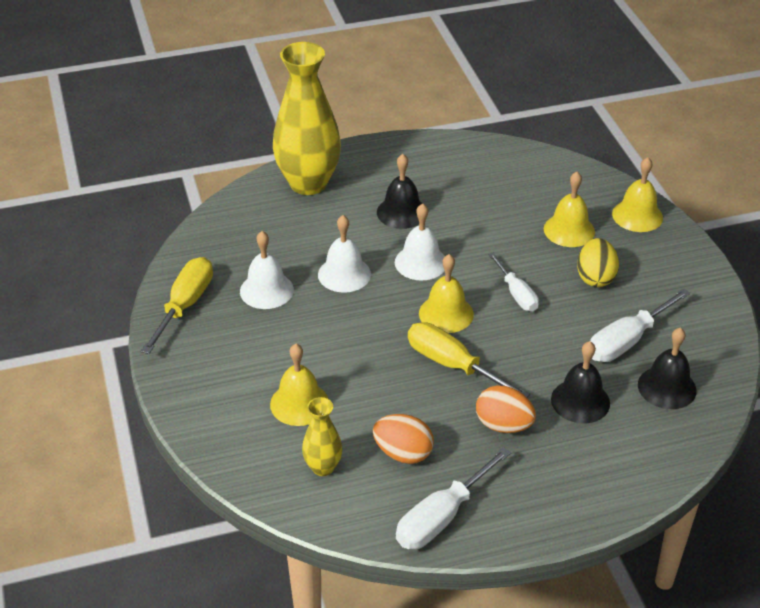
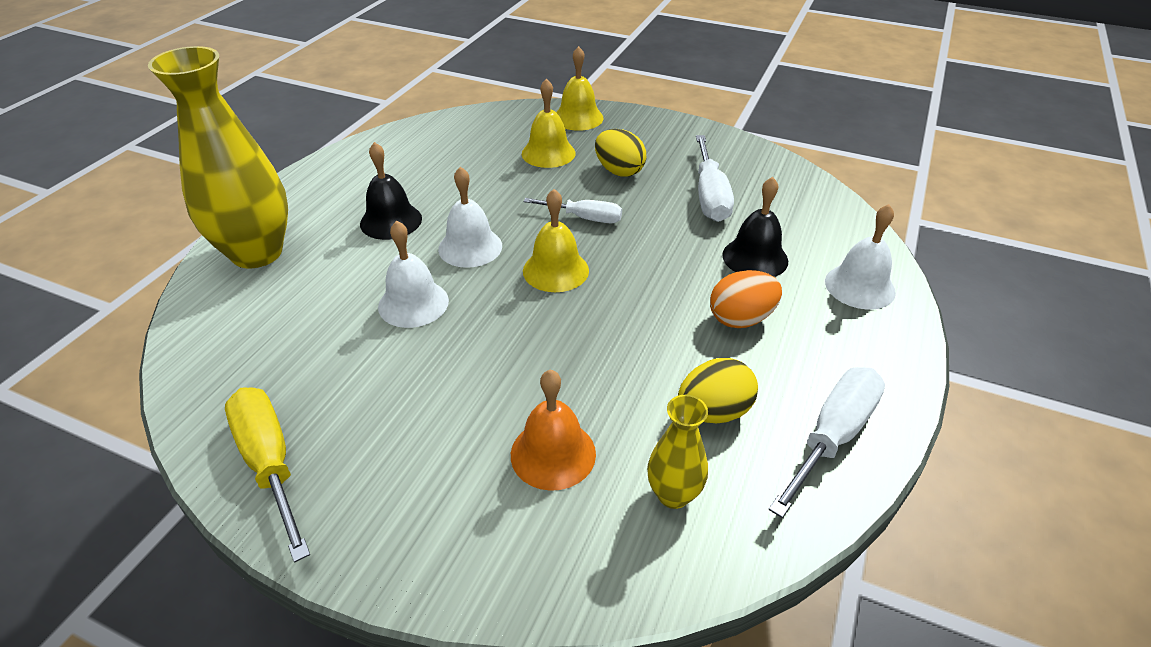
camera: 50 degrees left, 0 degrees up
(266, 290) = (351, 374): white bell -> white bell (859, 286)
(299, 403) = (553, 454): yellow bell -> orange bell
(403, 453) = (713, 412): orange egg -> yellow egg
(442, 517) = (832, 436): white screwdriver -> white screwdriver turned 135 degrees counterclockwise
(452, 365) = (627, 305): yellow screwdriver -> none
(667, 387) = (784, 207): black bell -> none

